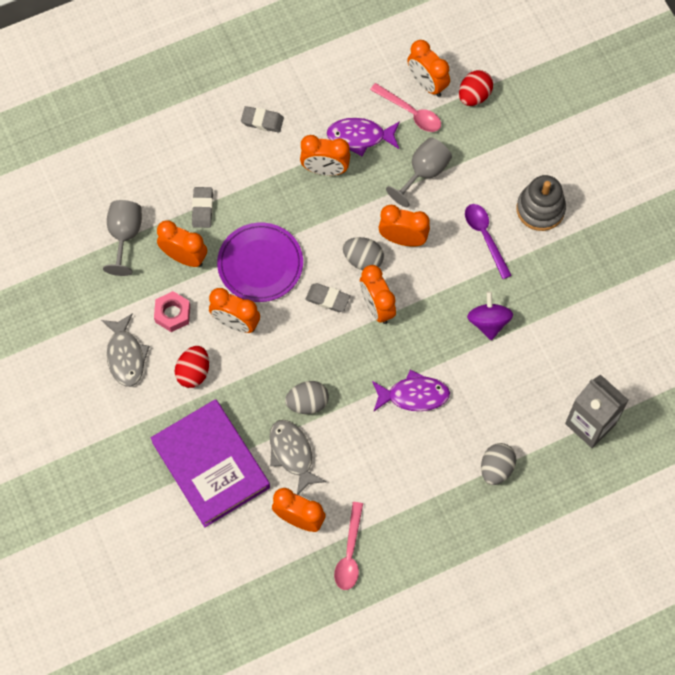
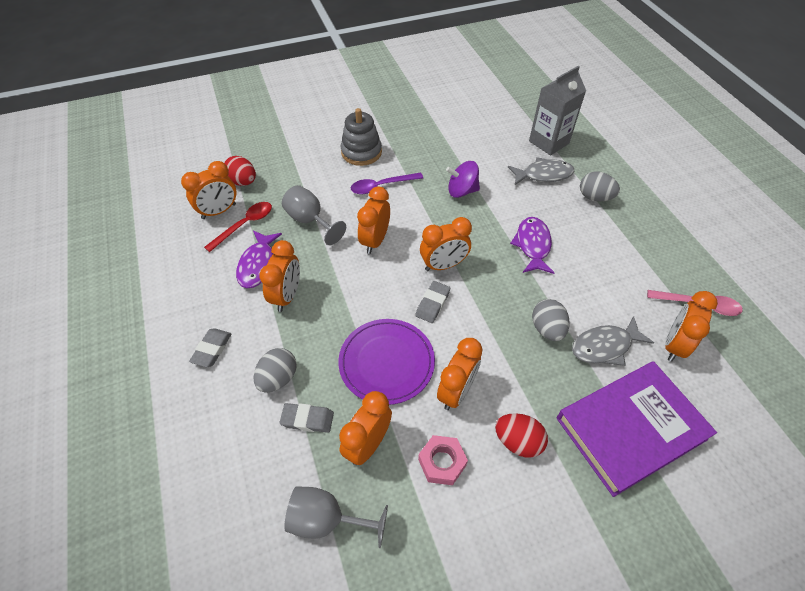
camera: 85 degrees left, 15 degrees down
(126, 356) = (498, 526): grey fish -> grey fish (543, 175)
(363, 260) = (393, 272): grey egg -> grey egg (278, 378)
(410, 112) = (244, 225): pink spoon -> red spoon

